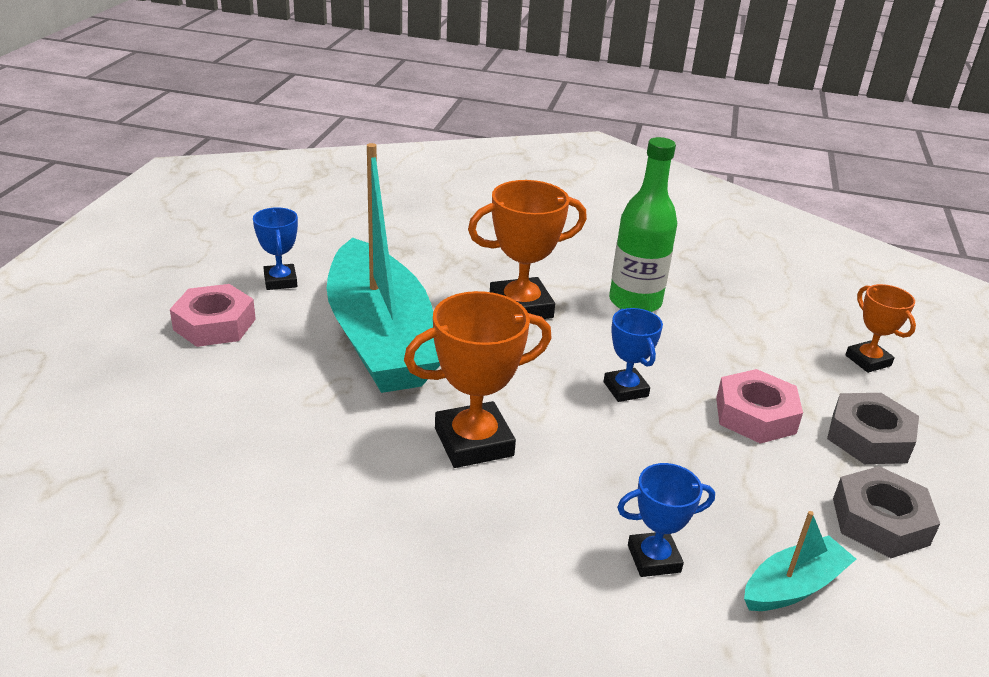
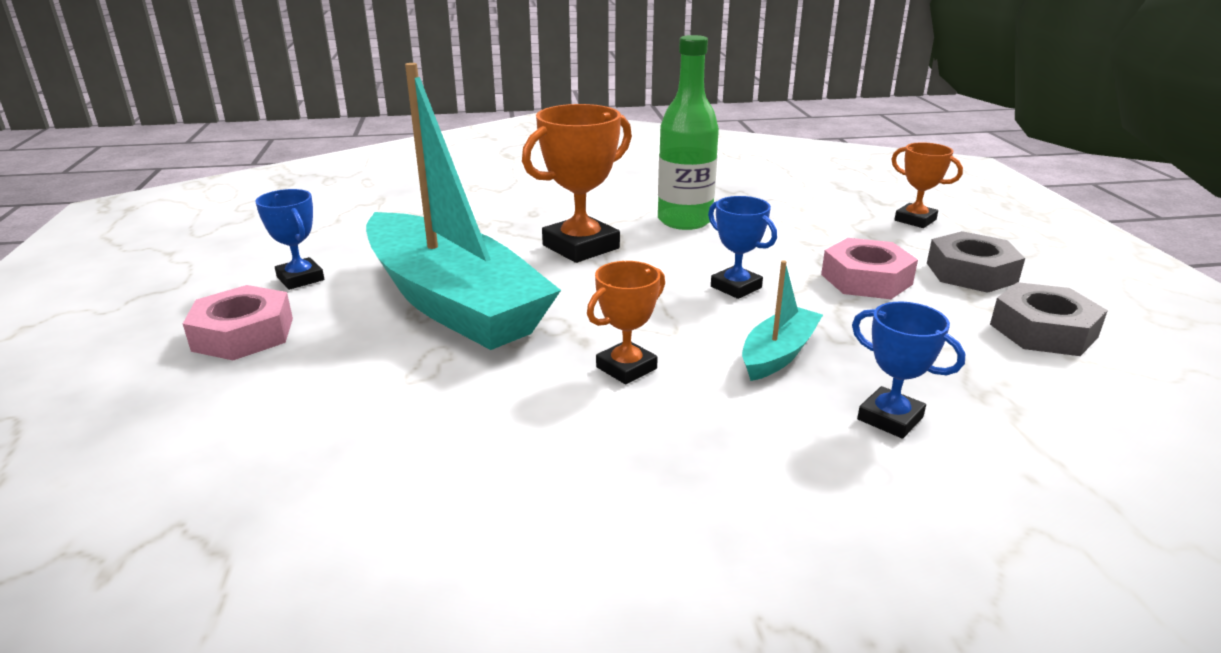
camera: 20 degrees left, 5 degrees down
(473, 442) = (626, 368): orange trophy -> orange trophy, size x0.59
(654, 558) = (890, 418): blue trophy -> blue trophy turned 75 degrees clockwise
(793, 586) = (1029, 403): turquoise boat -> turquoise boat (778, 354)

